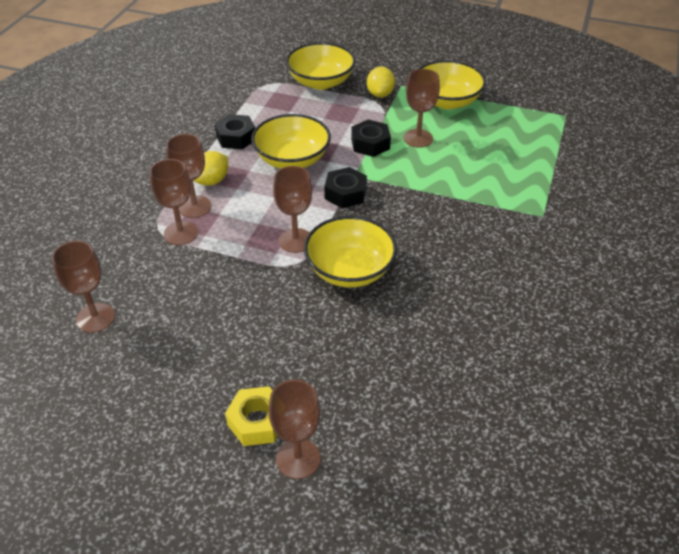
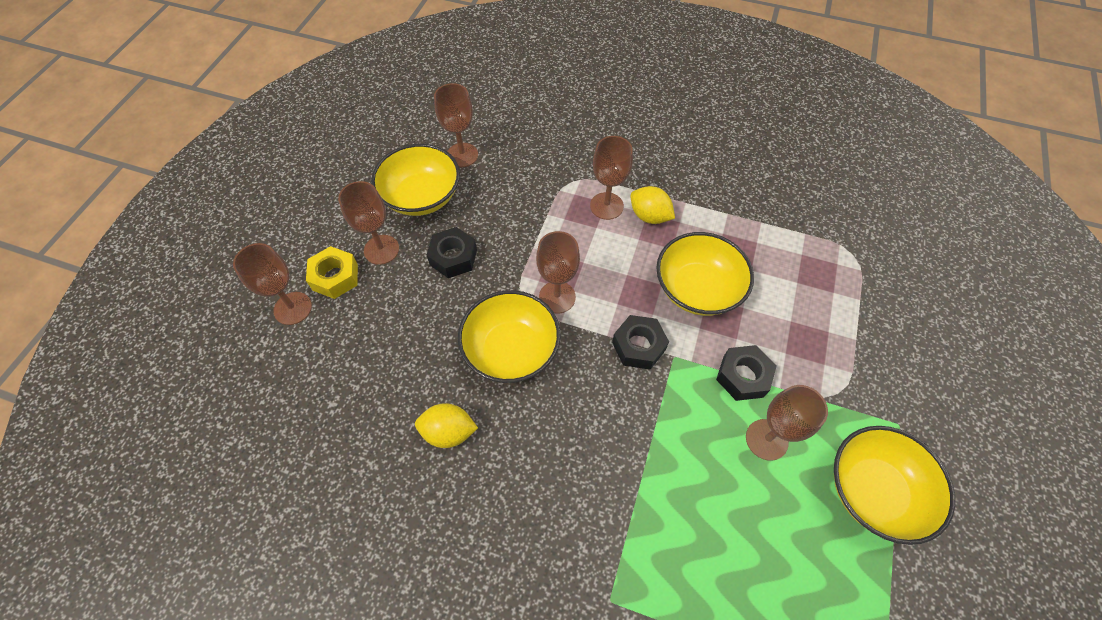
camera: 90 degrees right, 15 degrees up
(181, 233) = (566, 199): brown goblet -> brown goblet (381, 249)
(236, 137) = (730, 231): black nut -> black nut (453, 257)
(321, 82) = (876, 316): yellow bowl -> yellow bowl (421, 196)
(380, 94) = (866, 393): yellow lemon -> yellow lemon (448, 432)

